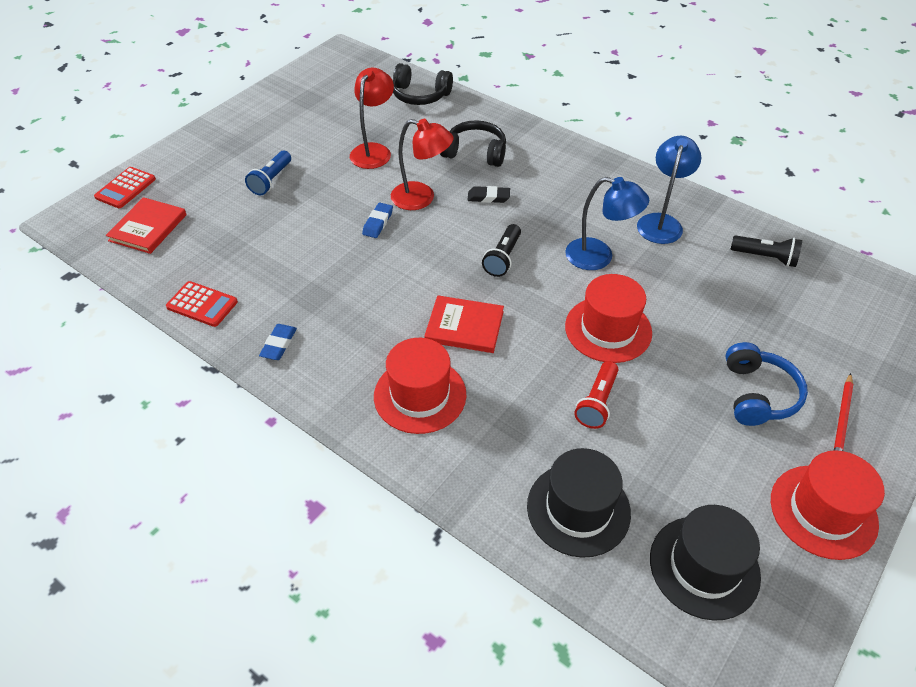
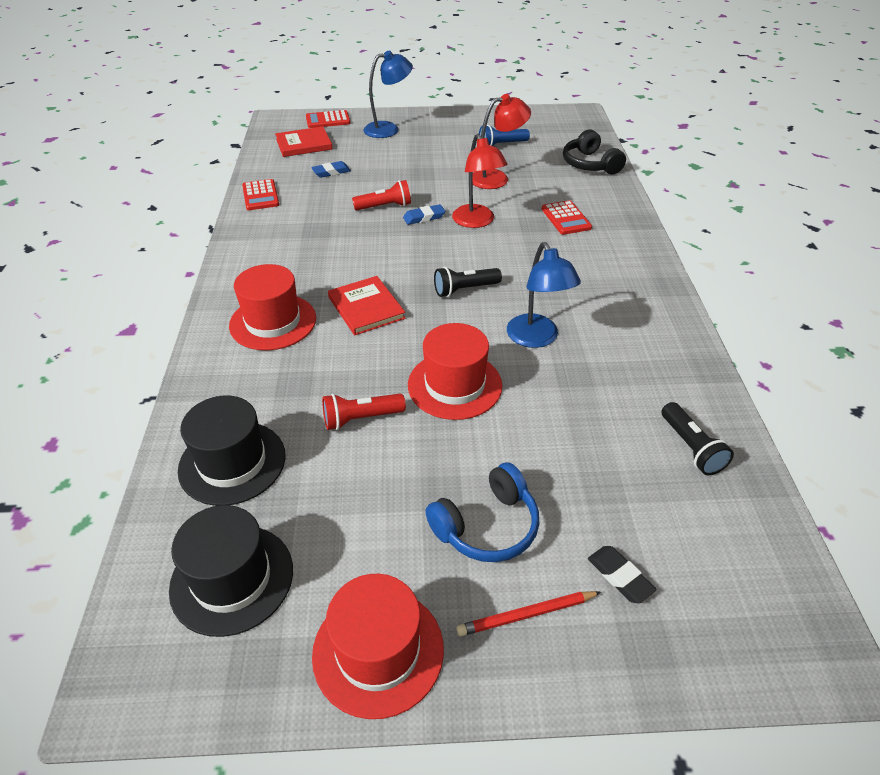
camera: 50 degrees right, 5 degrees down
(271, 180) = (406, 158): blue flashlight -> blue flashlight (501, 145)
(279, 344) = (257, 240): blue eraser -> blue eraser (331, 172)
(331, 235) = (385, 206): none -> red flashlight
(475, 152) = (566, 218): black headphones -> red calculator
(488, 197) = (524, 249): black eraser -> black eraser (620, 576)
(661, 222) = (636, 354): blue lamp -> blue lamp (388, 129)

